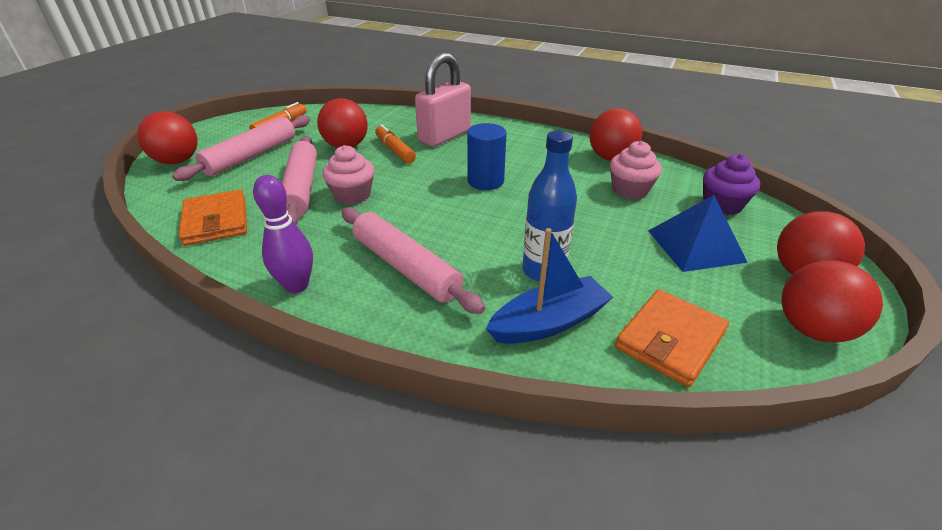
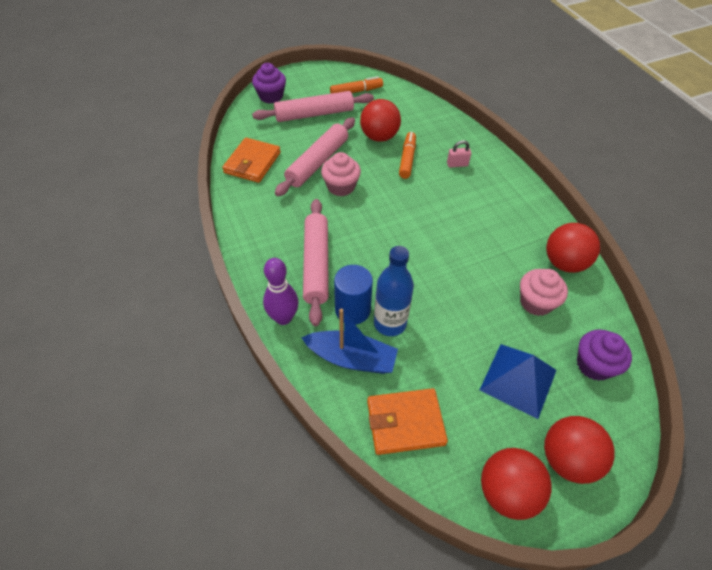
camera: 40 degrees right, 15 degrees up
(177, 161) = (271, 96): red ball -> purple cupcake
(297, 285) = (252, 238): purple bowling pin -> purple bowling pin (283, 318)
(445, 136) = (457, 164): pink padlock -> pink padlock, size x0.41
(485, 181) = (437, 226): blue cylinder -> blue cylinder (352, 310)

